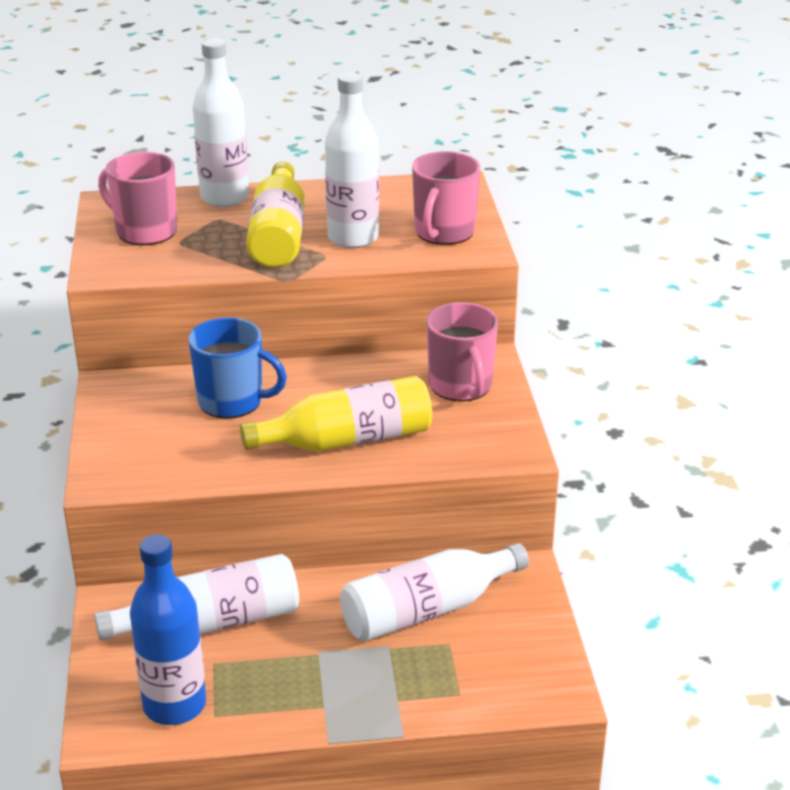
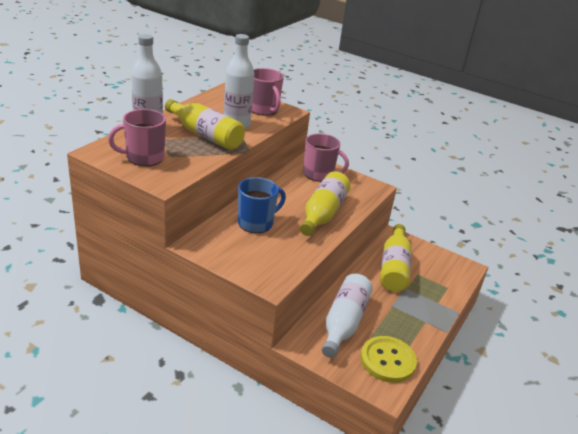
camera: 55 degrees left, 0 degrees up
(174, 705) = (387, 360): blue bottle -> yellow button
(427, 610) = (393, 268): white bottle -> yellow bottle

